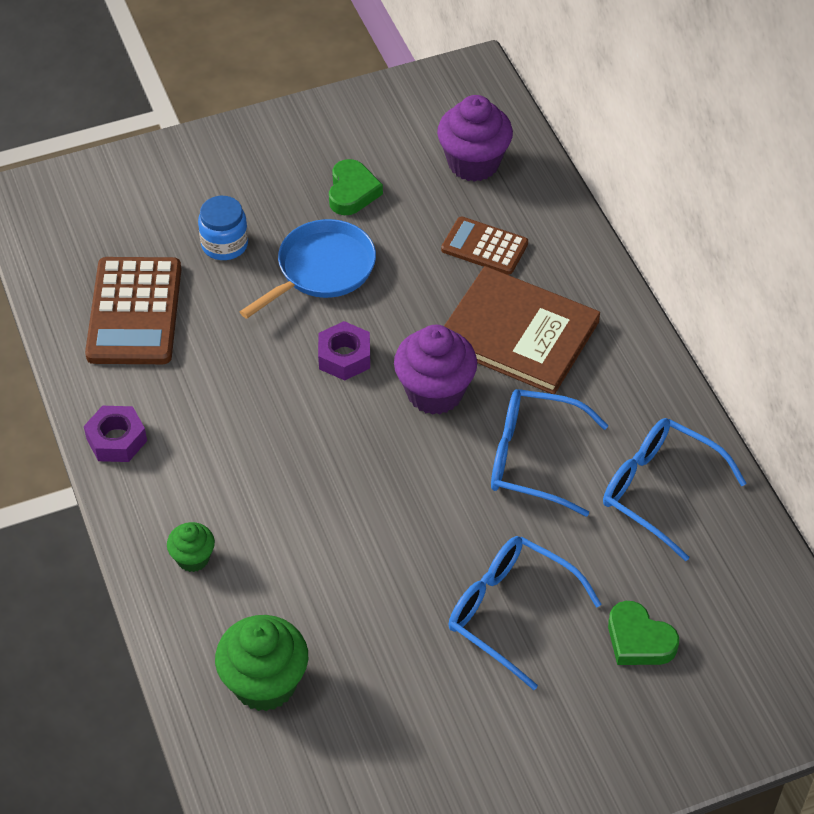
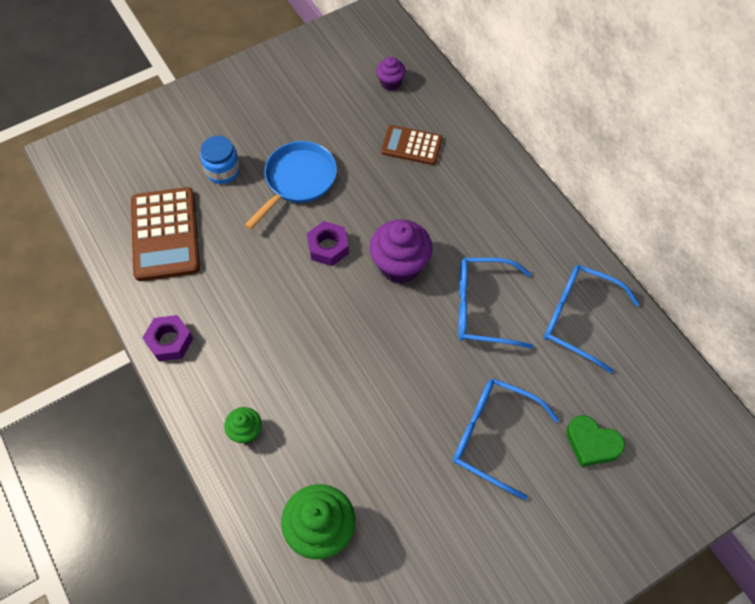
camera: 10 degrees left, 10 degrees up
(352, 192) = (308, 117): green heart -> none
(473, 163) = (390, 83): purple cupcake -> purple cupcake, size x0.54
(518, 334) = (450, 210): brown book -> none

